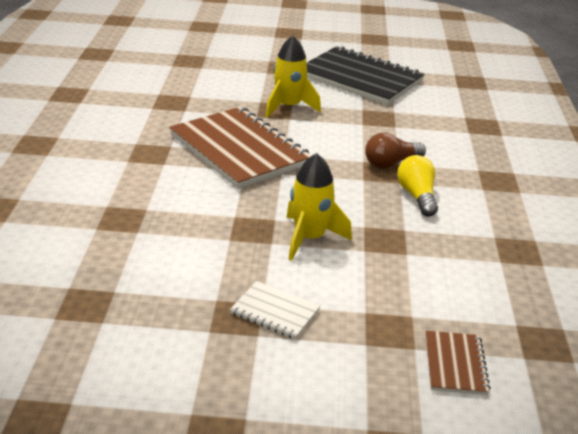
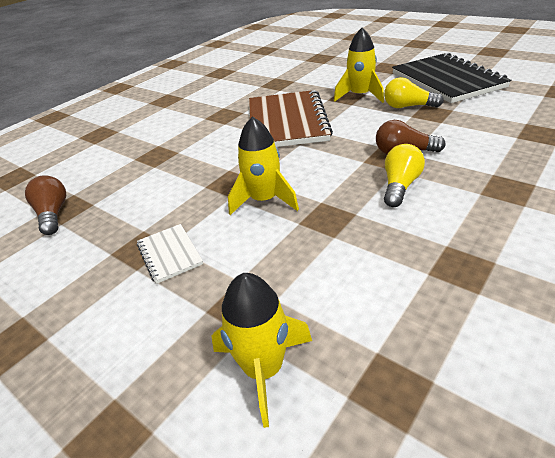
camera: 40 degrees right, 5 degrees up
(76, 315) = (53, 214): none -> brown light bulb
(350, 114) = (408, 106): none -> yellow light bulb
(455, 364) = (263, 369): brown notebook -> yellow rocket

